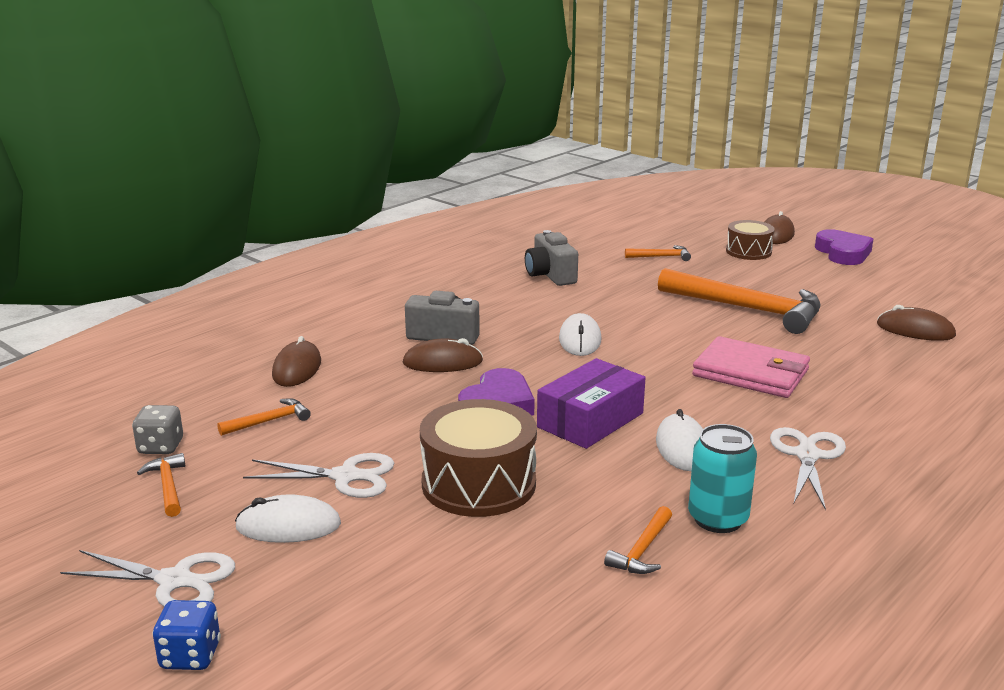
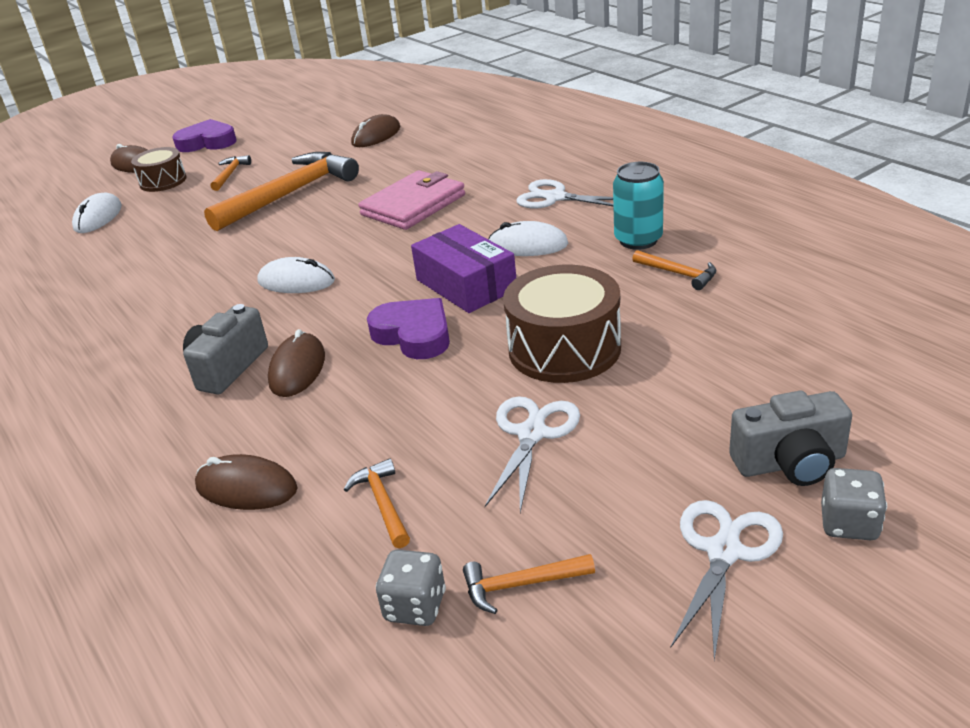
camera: 75 degrees left, 10 degrees up
(190, 656) = (849, 524): blue dice -> grey dice
(288, 526) = (623, 471): white mouse -> white mouse (98, 217)
(550, 275) = (119, 291): grey camera -> grey camera (790, 463)
(661, 257) = (131, 225): orange hammer -> orange hammer (230, 174)

